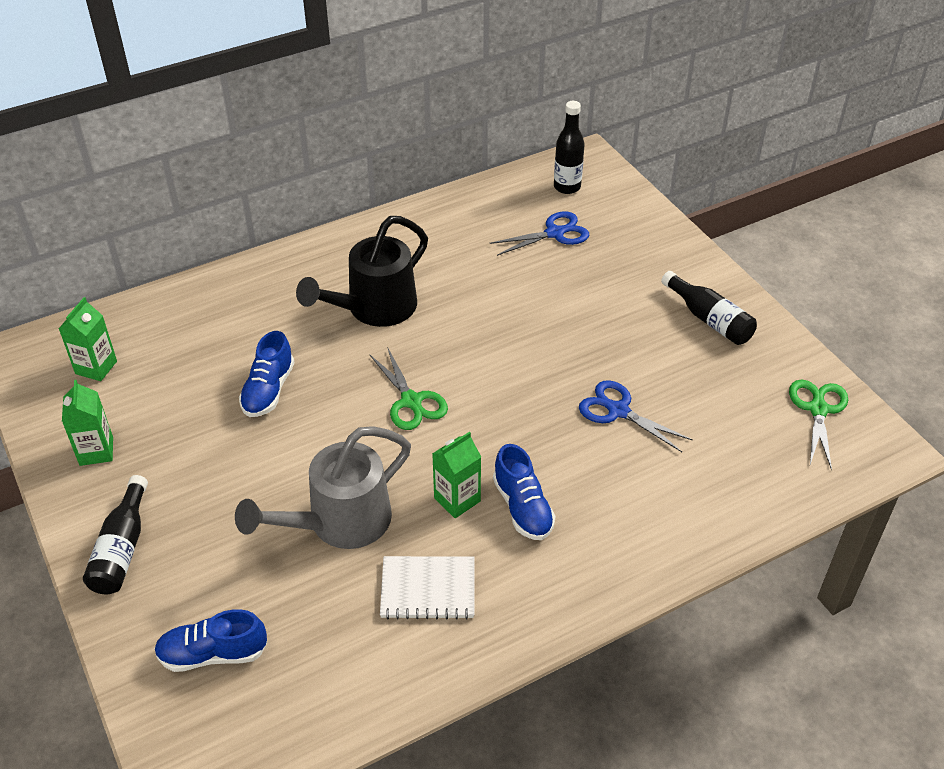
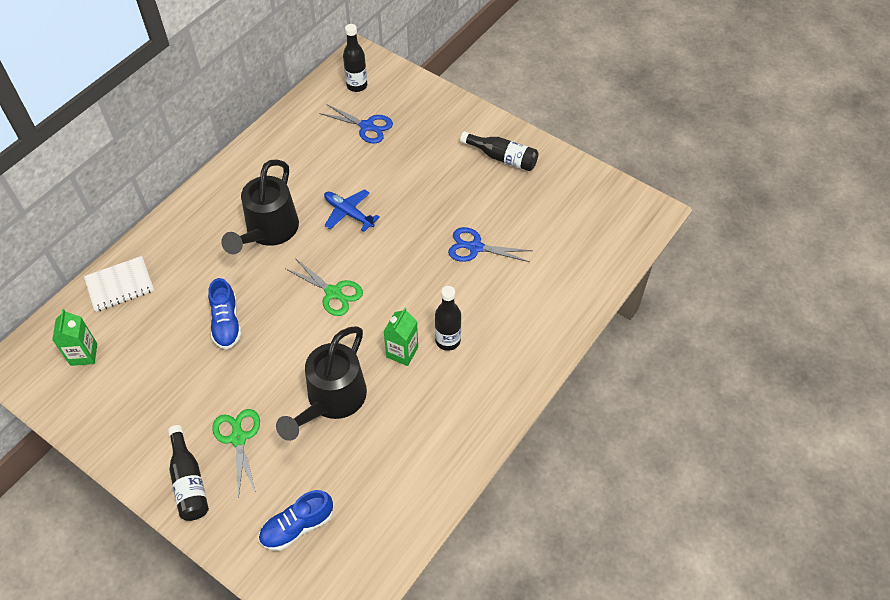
camera: 25 degrees left, 10 degrees up
(96, 451) = (125, 418): green carton -> none
(339, 523) = (331, 401): grey watering can -> black watering can
(428, 589) = (415, 422): white notebook -> white notebook (120, 285)
(480, 320) = (349, 213): none -> blue plane
(523, 507) = (447, 340): blue shoe -> black bottle
(554, 233) = (366, 126): blue scissors -> blue scissors turned 75 degrees clockwise
(818, 409) = (599, 199): green scissors -> green scissors (238, 438)

